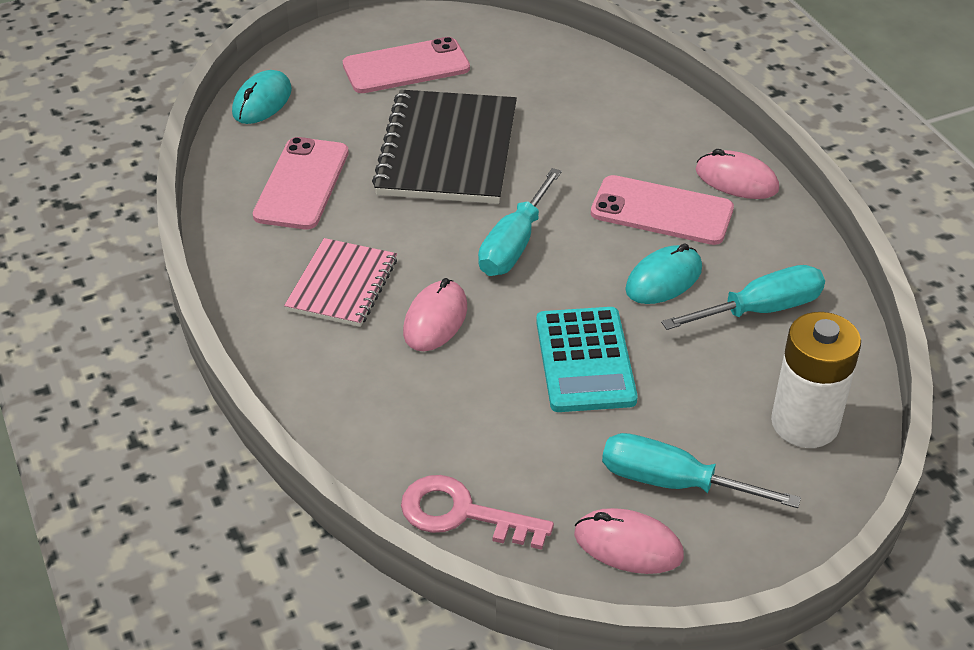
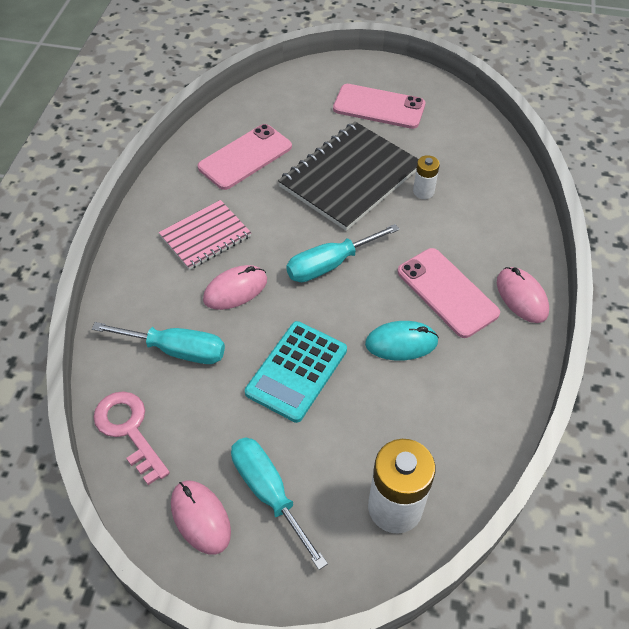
camera: 35 degrees right, 10 degrees up
(262, 101) = (273, 91): turquoise mouse -> none
(541, 129) = (423, 191): none -> white battery
(760, 310) = (445, 404): turquoise screwdriver -> turquoise screwdriver (176, 350)

